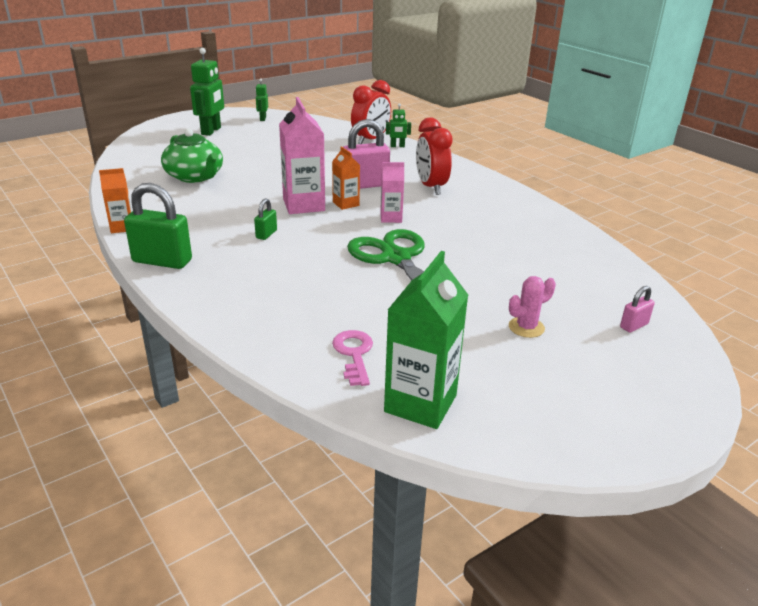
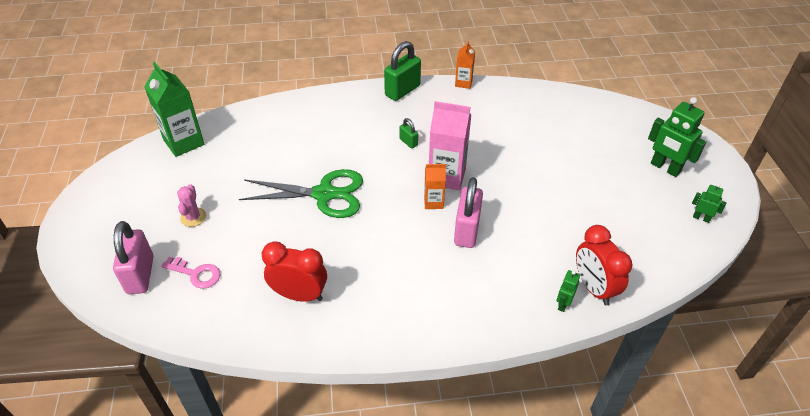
camera: 120 degrees right, 15 degrees up
(195, 176) = (541, 132): green teapot -> none
(354, 354) = (242, 134): pink key -> pink key (196, 274)
(391, 218) = (389, 219): pink carton -> none
(431, 187) = (434, 278): red clock -> red clock (299, 295)
(634, 326) = (140, 275): pink padlock -> pink padlock, size x2.03

